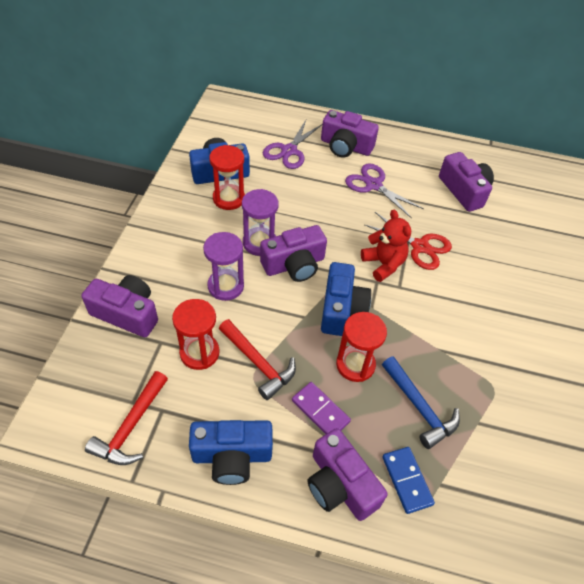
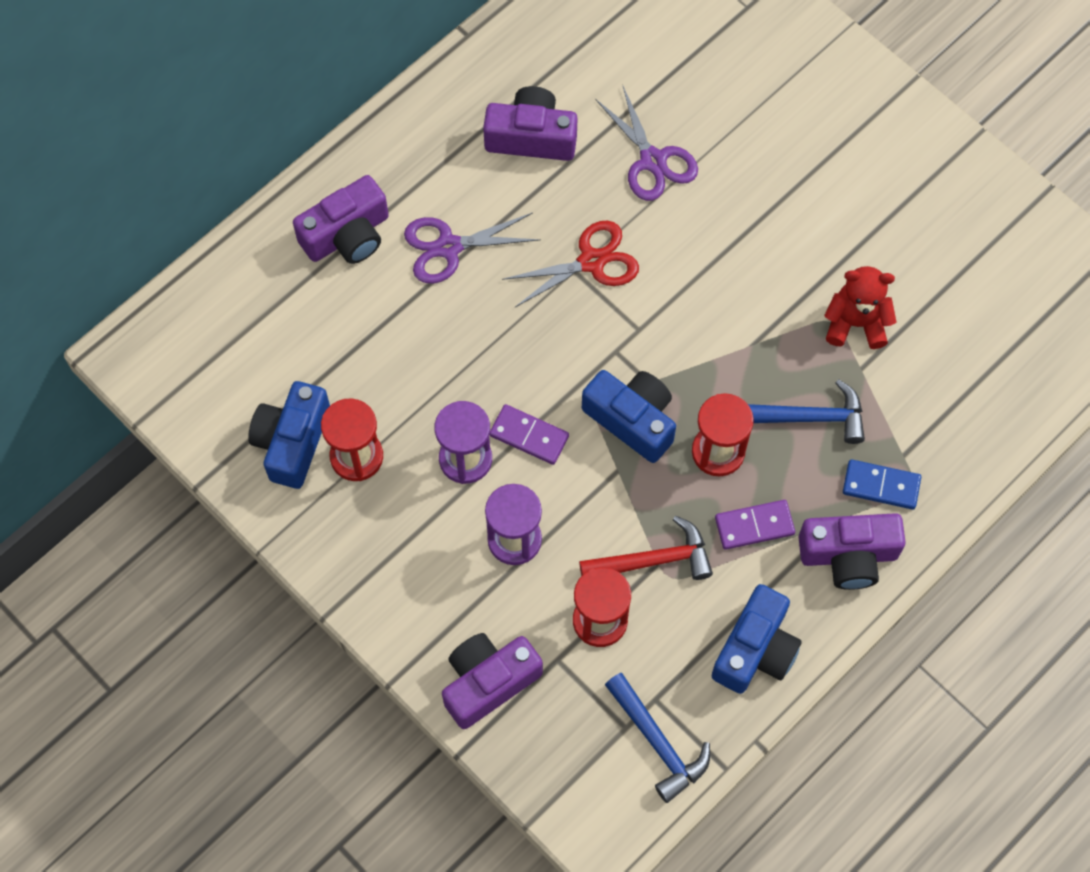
camera: 55 degrees left, 15 degrees up
(131, 426) = (657, 742): red hammer -> blue hammer
(289, 151) = (307, 320): purple scissors -> purple scissors (652, 160)
(294, 265) = (529, 436): purple camera -> purple domino
(383, 264) = (593, 325): red teddy bear -> red teddy bear (855, 323)

